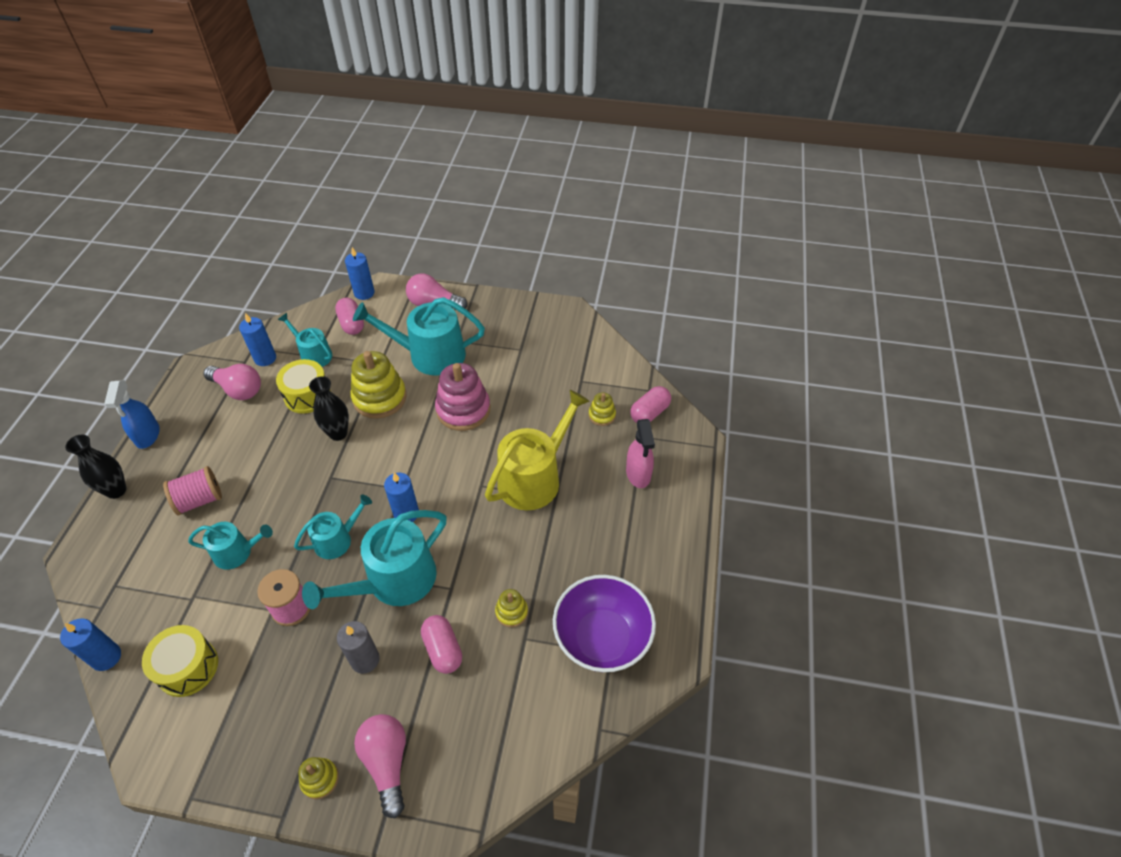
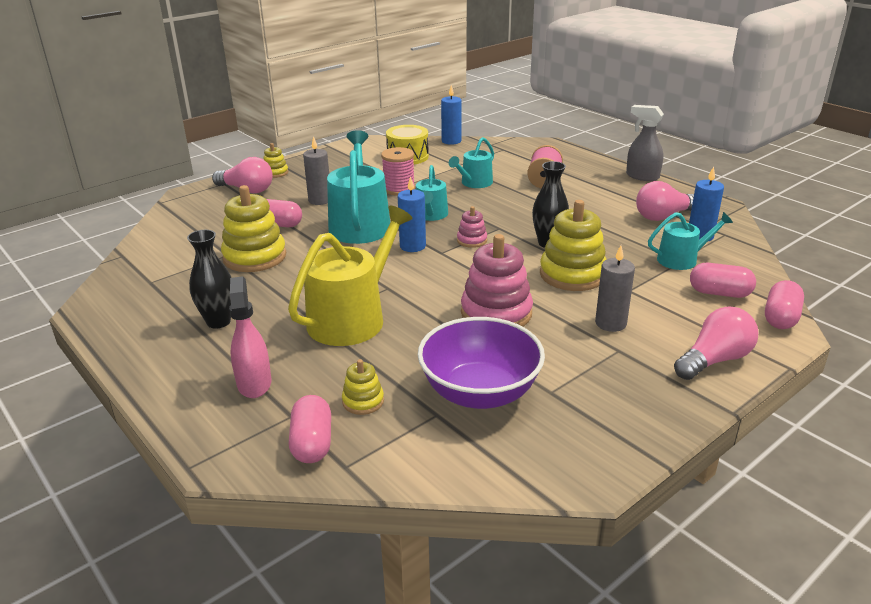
camera: 130 degrees right, 20 degrees down
(116, 490) = (592, 160): black vase -> black vase (218, 322)
(147, 435) = (642, 176): blue spray bottle -> grey spray bottle
(307, 395) = (619, 242): yellow drum -> none
(364, 293) = (780, 318): blue candle -> pink capsule
(367, 481) = (472, 240): none -> pink stacking toy
(430, 355) = (610, 323): turquoise watering can -> grey candle
(511, 612) = (255, 257): yellow stacking toy -> yellow stacking toy, size x2.00
(534, 478) = (352, 318): yellow watering can -> yellow watering can turned 135 degrees counterclockwise
(602, 638) = (165, 284): purple bowl -> purple bowl (480, 392)
(638, 474) = (254, 383): pink spray bottle -> pink spray bottle turned 45 degrees clockwise

